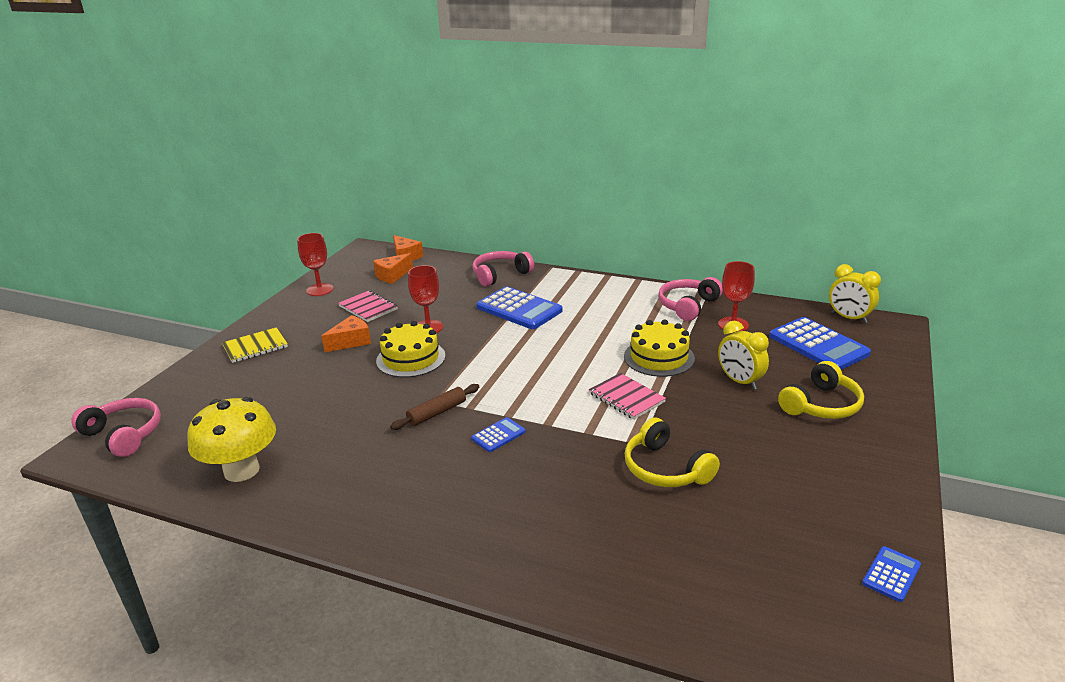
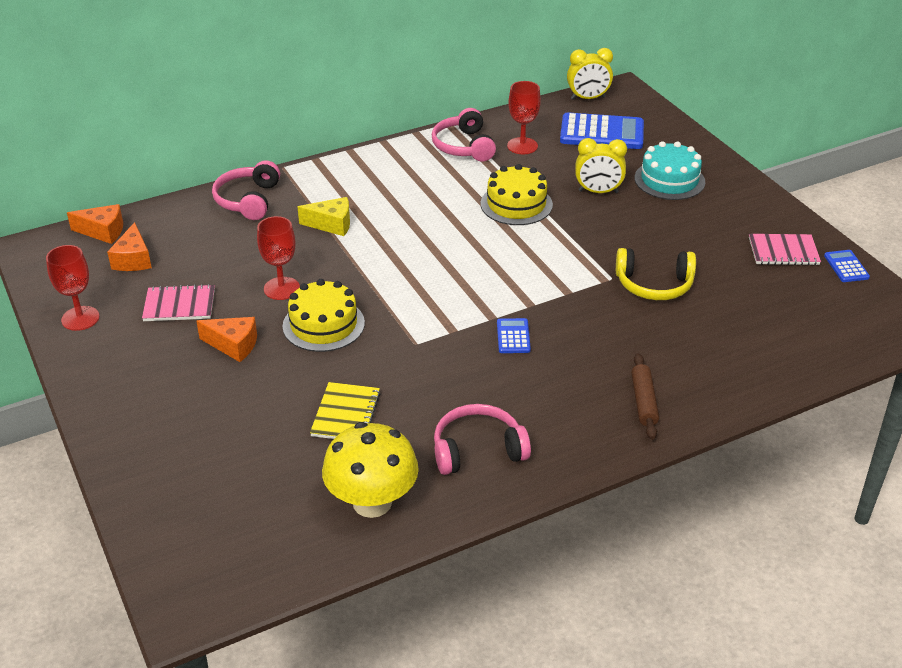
camera: 50 degrees left, 10 degrees up
(124, 434) = (192, 565): pink headphones -> pink headphones (477, 450)
(255, 347) = (141, 411): yellow notebook -> yellow notebook (346, 414)
(351, 341) = (233, 345): orange cheese -> orange cheese turned 105 degrees clockwise
(437, 413) = (436, 352): brown rolling pin -> brown rolling pin (644, 401)
(519, 309) = (332, 224): blue calculator -> yellow cheese
(626, 398) = (548, 250): pink notebook -> pink notebook (783, 251)
(821, 405) = (669, 180): yellow headphones -> turquoise cake

